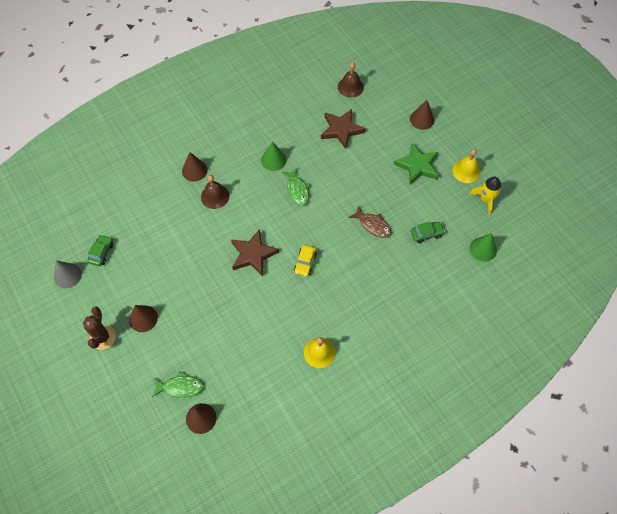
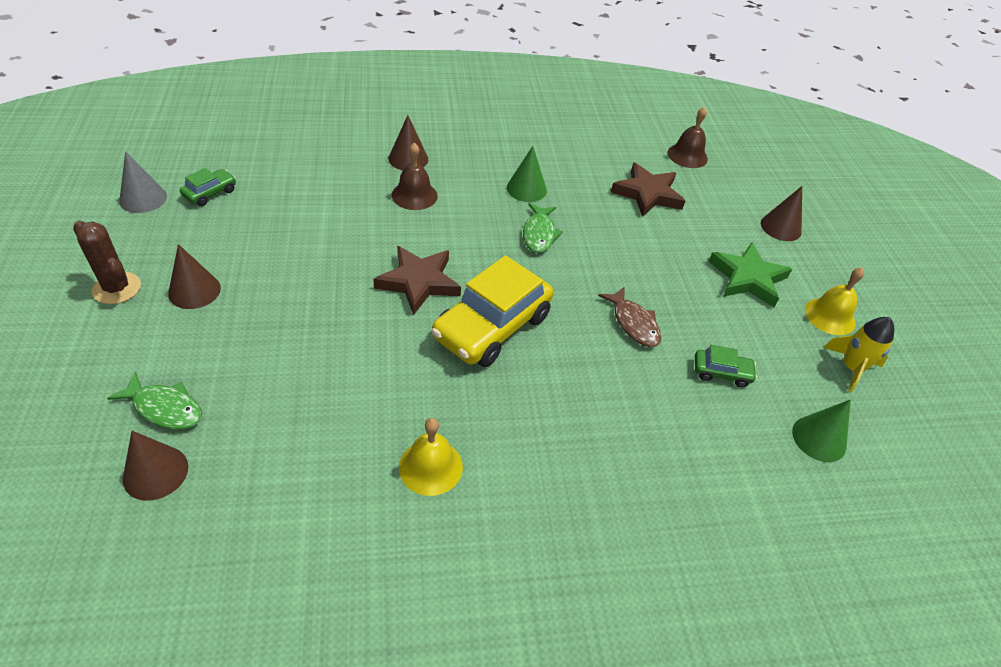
camera: 20 degrees right, 15 degrees down
(102, 337) = (117, 288): brown cactus -> brown cactus turned 75 degrees counterclockwise
(305, 263) = (492, 326): yellow car -> yellow car, size x2.18

